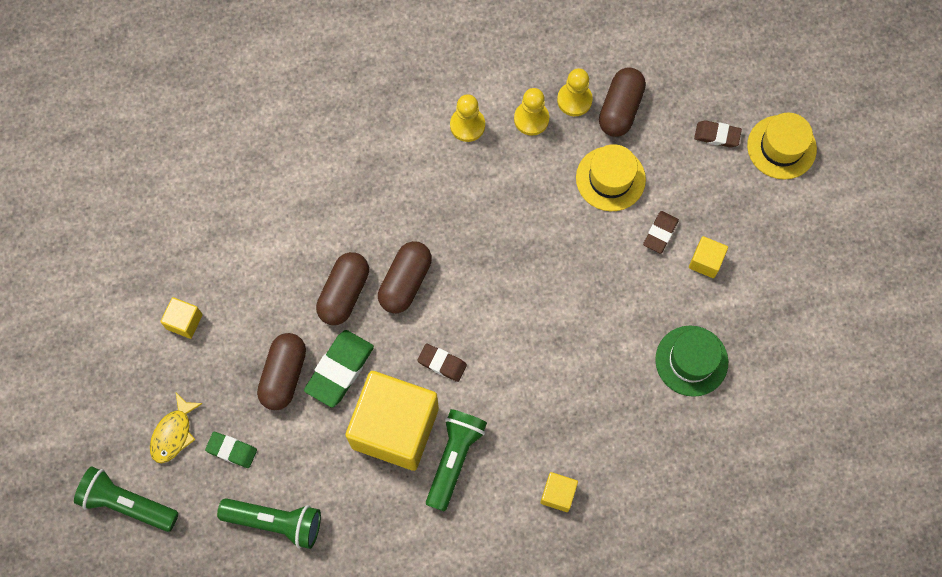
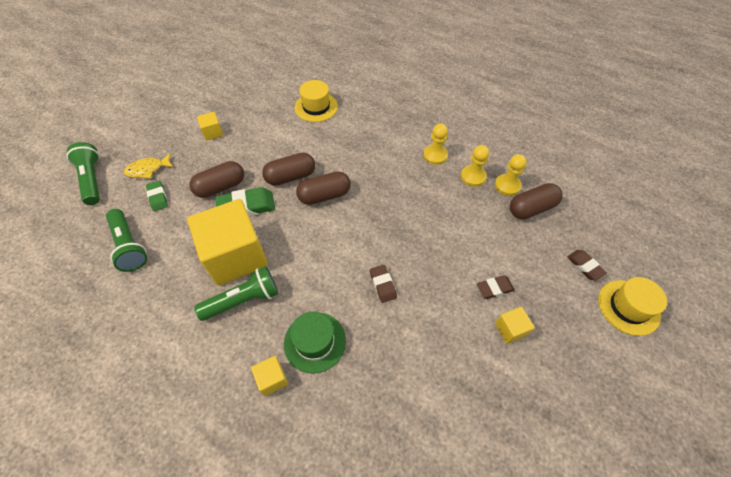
camera: 45 degrees right, 15 degrees down
(442, 363) = (296, 247): brown eraser -> brown eraser (383, 285)
(610, 178) = (491, 236): yellow hat -> yellow hat (316, 107)
(691, 361) = (442, 381): green hat -> green hat (315, 342)

